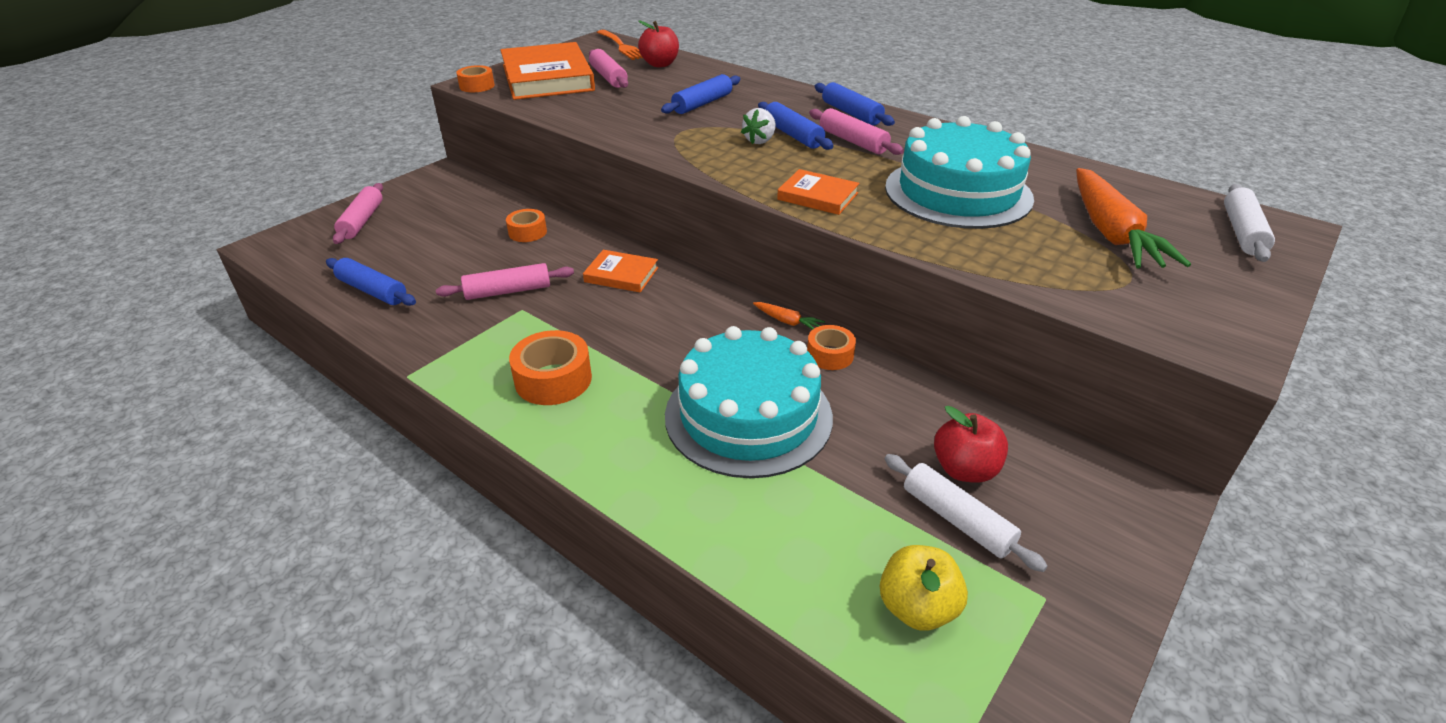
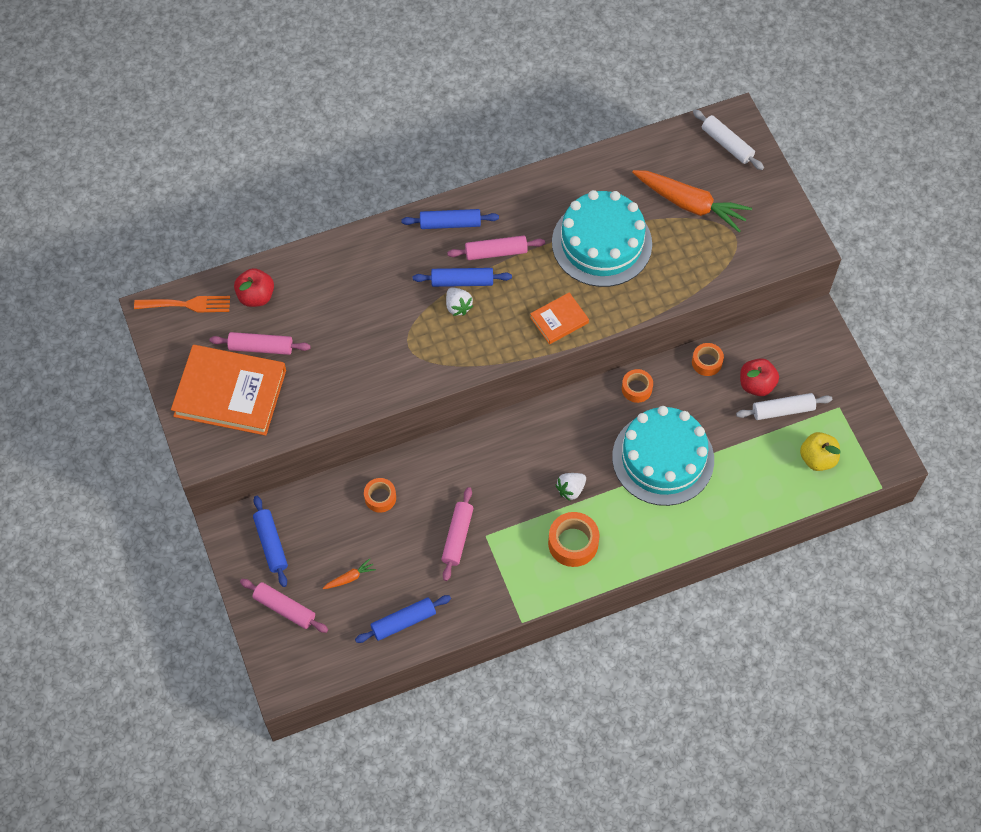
camera: 60 degrees left, 25 degrees up
(477, 86) = (213, 452): orange tape -> orange tape (706, 362)
(621, 275) = (480, 460): orange book -> none
(633, 351) = (571, 489): none -> white strawberry
(702, 104) = (366, 308): blue rolling pin -> blue rolling pin (271, 544)
(787, 321) = (592, 392): orange carrot -> orange carrot (350, 578)

